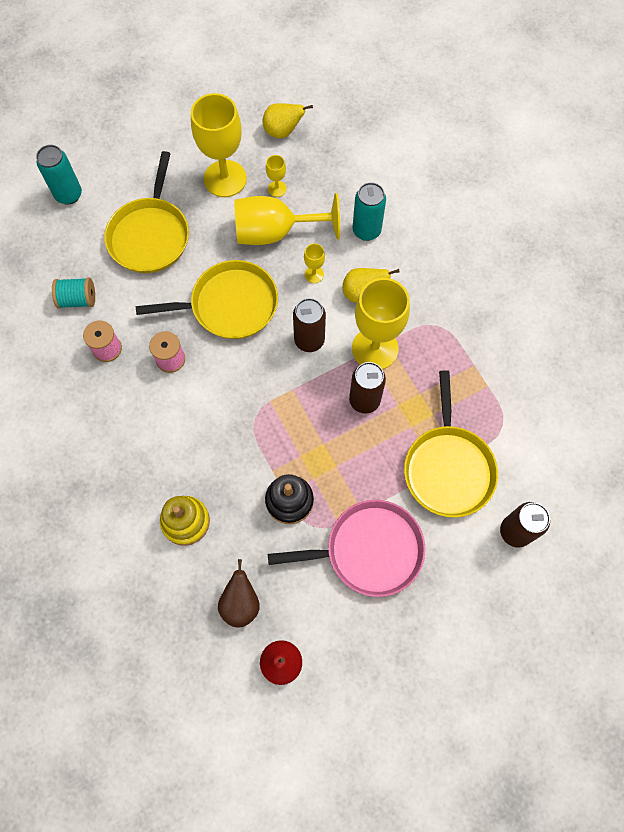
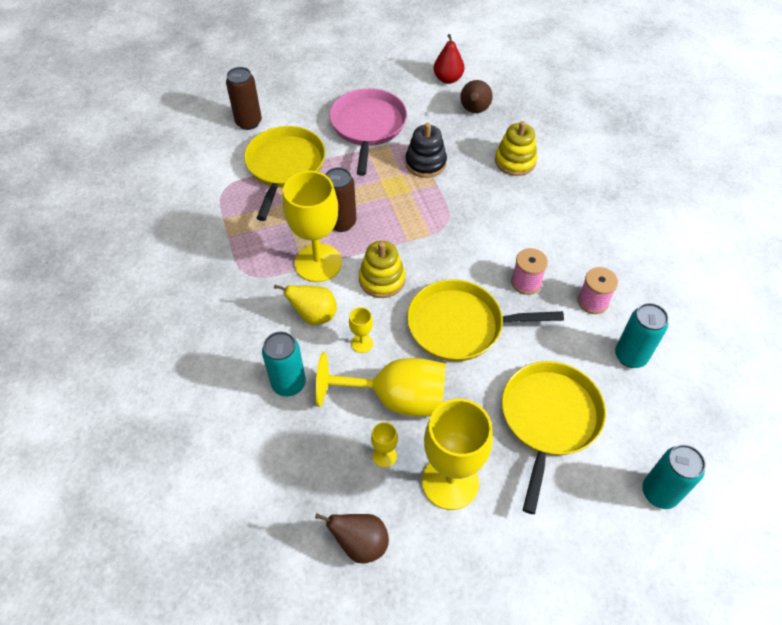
camera: 170 degrees left, 15 degrees down
(77, 299) = (630, 356): turquoise spool -> turquoise can
(283, 132) = (360, 543): yellow pear -> brown pear
(309, 340) = (382, 279): brown can -> yellow stacking toy
(368, 550) = (368, 126): pink pan -> pink pan turned 90 degrees clockwise

